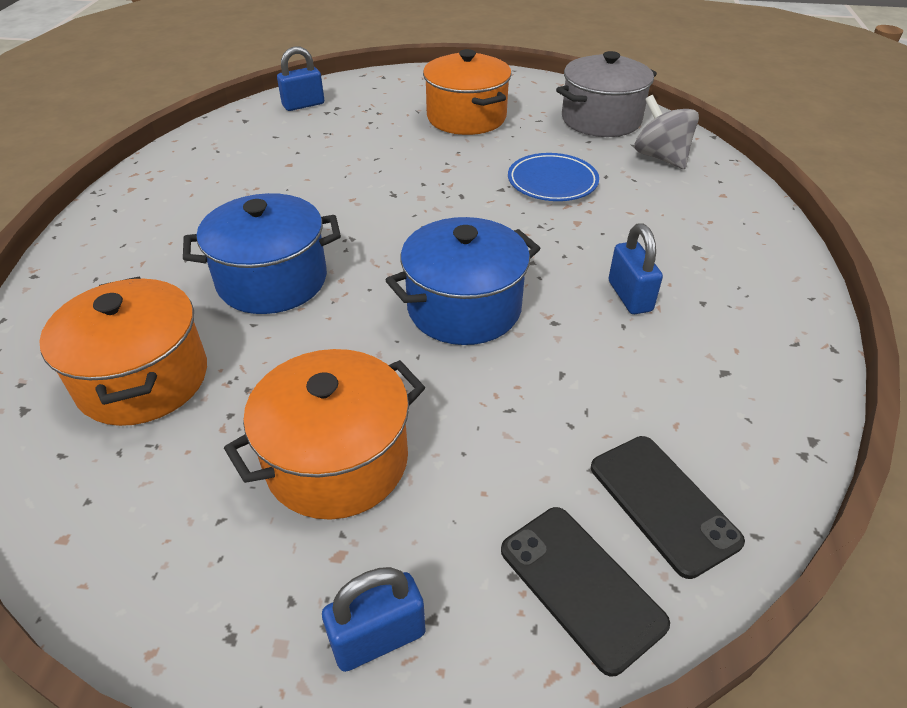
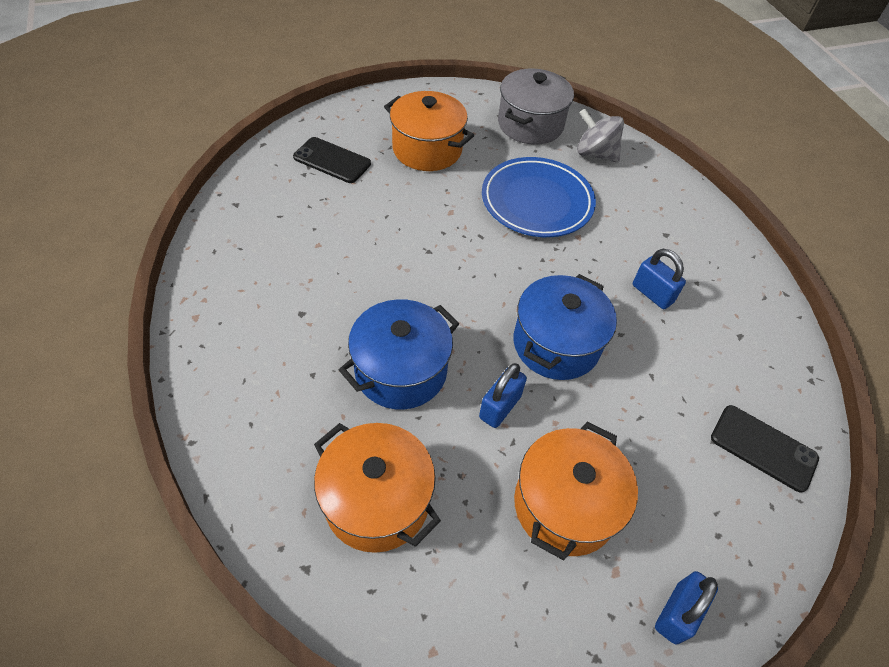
camera: 30 degrees left, 10 degrees up
(303, 105) = (276, 171): blue padlock -> blue padlock (500, 407)
(552, 182) = (537, 201): blue plate -> blue plate, size x1.54
(581, 586) = (756, 523): black phone -> black phone (332, 160)

